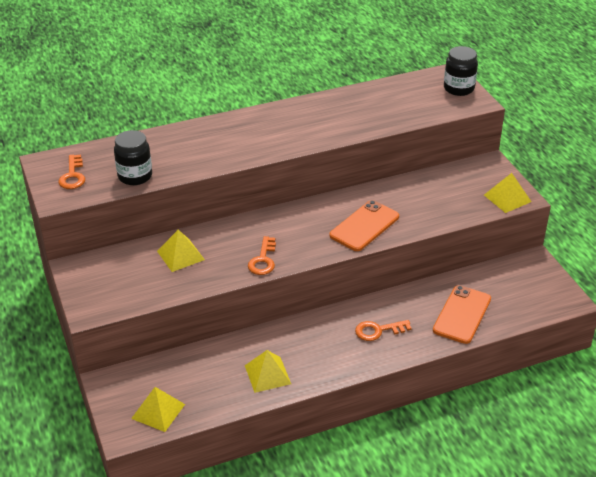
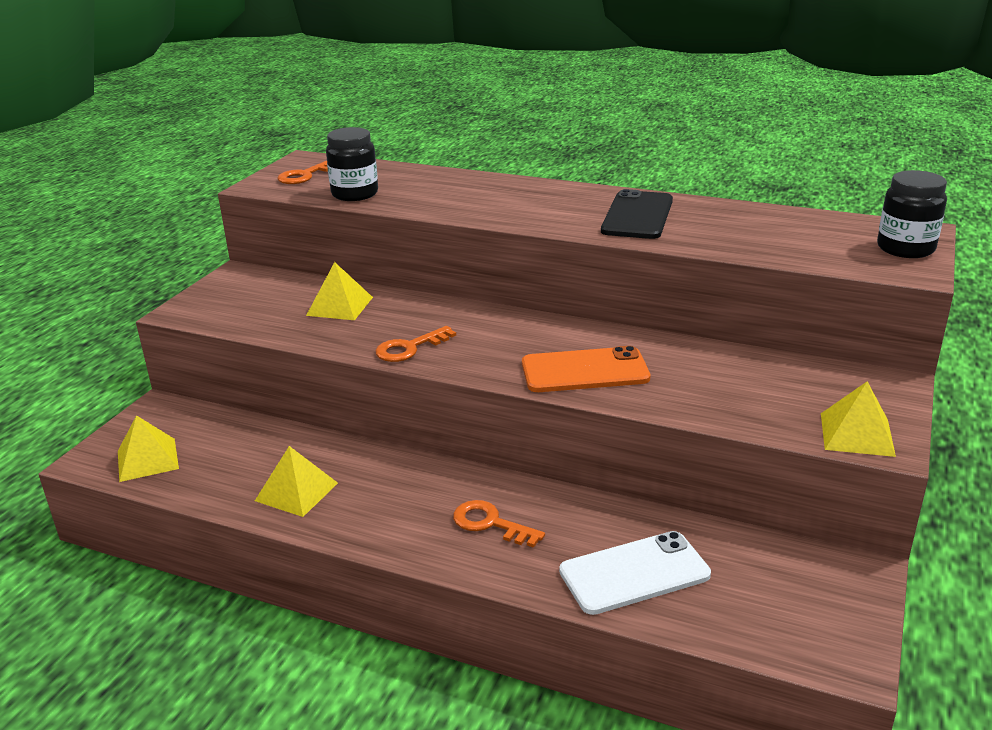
camera: 45 degrees right, 10 degrees down
(317, 120) = (637, 216): none -> black phone
(462, 314) = (634, 573): orange phone -> white phone

